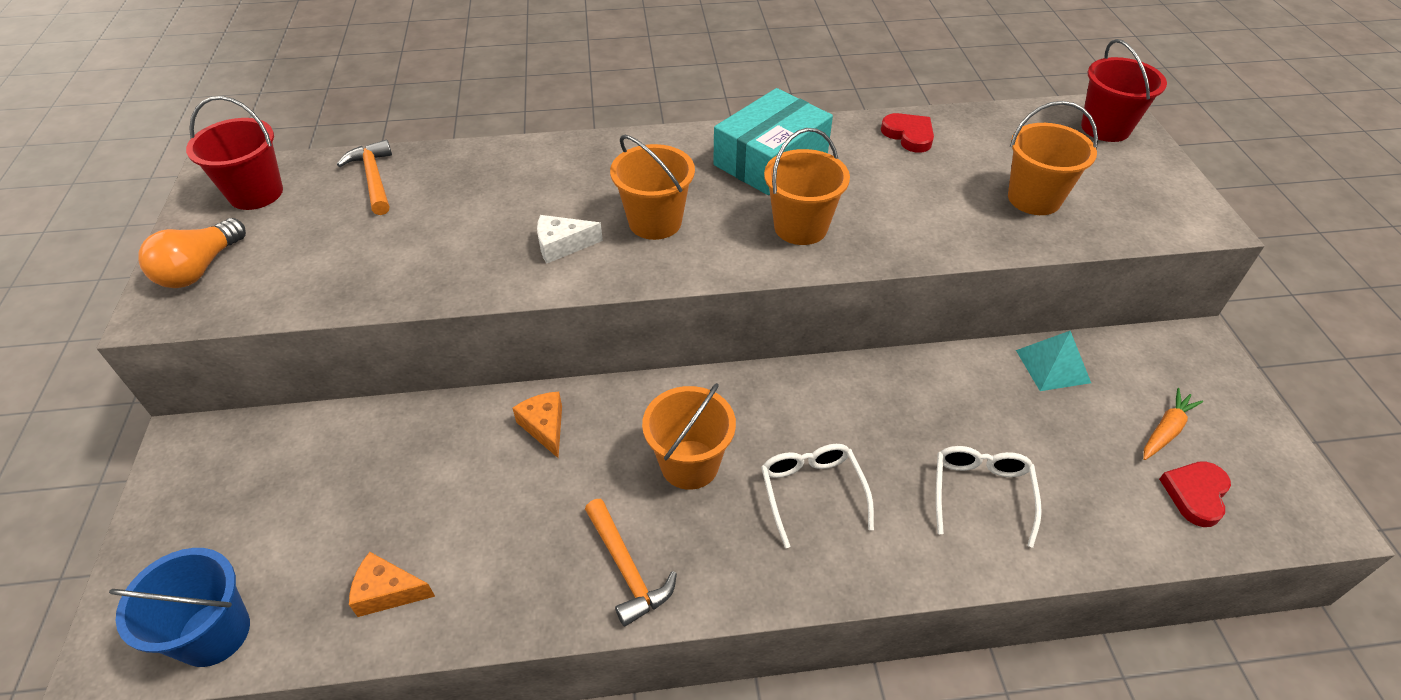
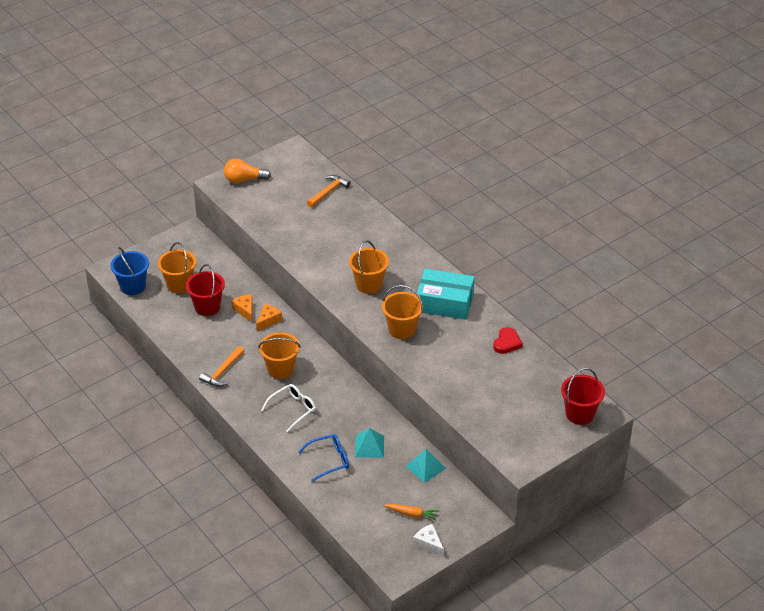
camera: 60 degrees right, 5 degrees down
(256, 193) = (293, 166): red bucket -> red bucket (207, 307)
(388, 592) = (173, 317): orange cheese -> orange cheese (245, 310)
(562, 245) = (332, 265): white cheese -> white cheese (429, 543)
(969, 418) = (369, 446): none -> turquoise pyramid
(981, 493) = (329, 460): white glasses -> blue glasses
(1034, 198) = (489, 400): orange bucket -> orange bucket (179, 284)
(1195, 494) = (379, 529): red heart -> none

